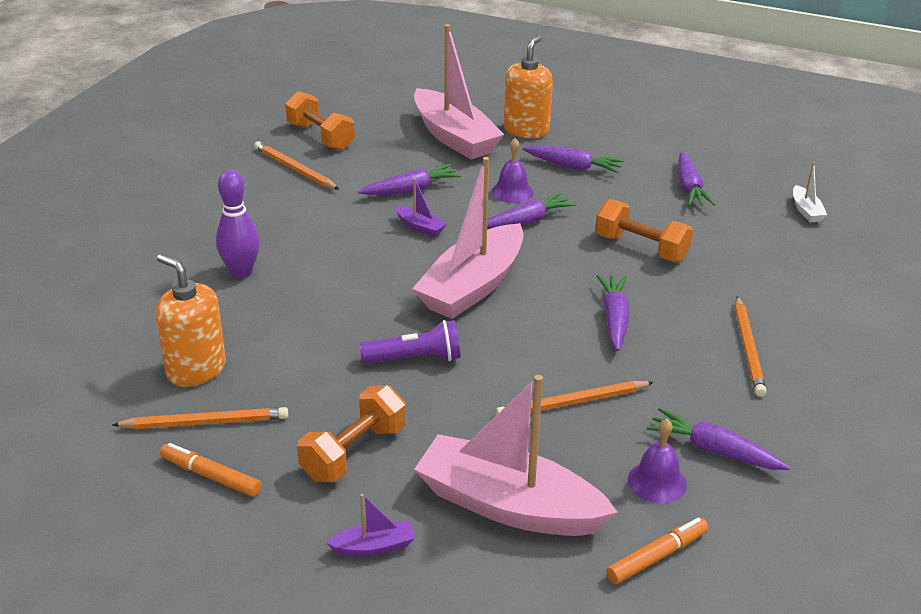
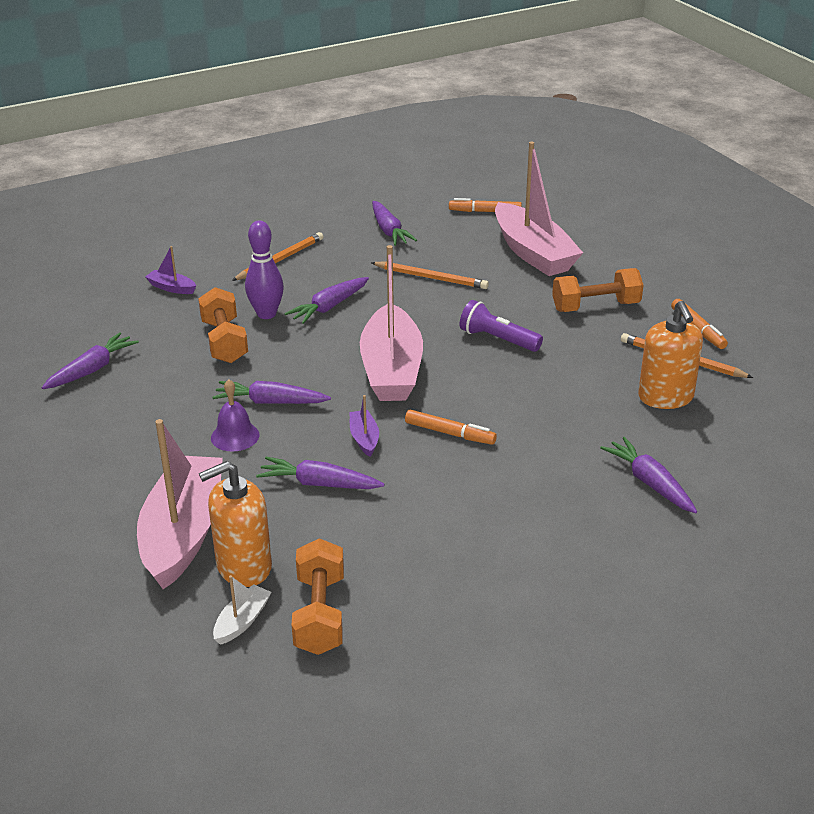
camera: 140 degrees left, 0 degrees up
(241, 272) = (567, 466): purple bowling pin -> purple bowling pin (266, 314)
(294, 169) = (402, 573): orange pencil -> none
(360, 257) = (450, 433): none -> orange marker
(374, 547) = (626, 265): purple boat -> purple boat (172, 288)
(473, 286) = (391, 369): pink boat -> pink boat turned 105 degrees clockwise
(526, 130) = (100, 504): orange soap dispenser -> orange soap dispenser (243, 567)
(573, 167) = (139, 436): purple carrot -> purple carrot (649, 483)
(657, 482) = (440, 232): purple bell -> none
(806, 210) = (55, 313): white boat -> white boat (242, 621)

